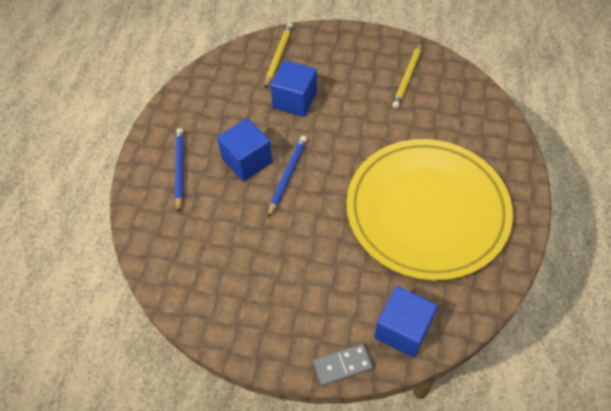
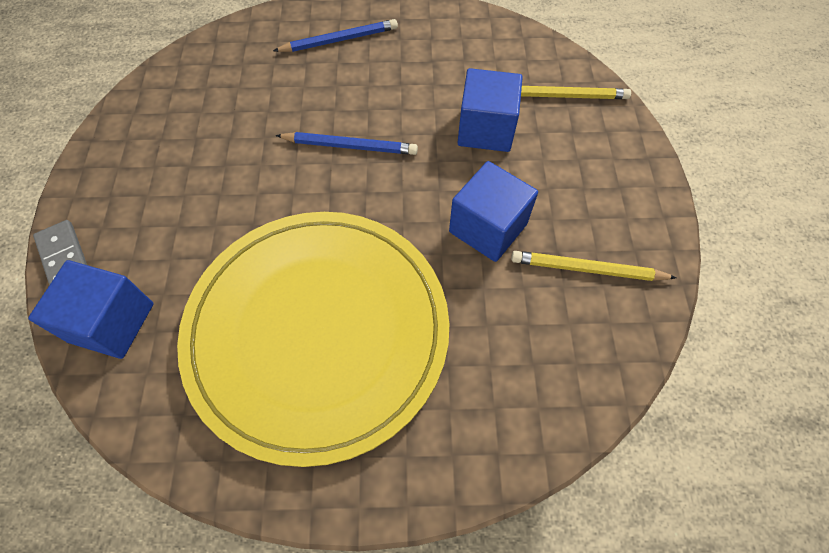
camera: 75 degrees right, 5 degrees up
(247, 161) = (366, 99): blue cube -> blue cube (488, 228)

